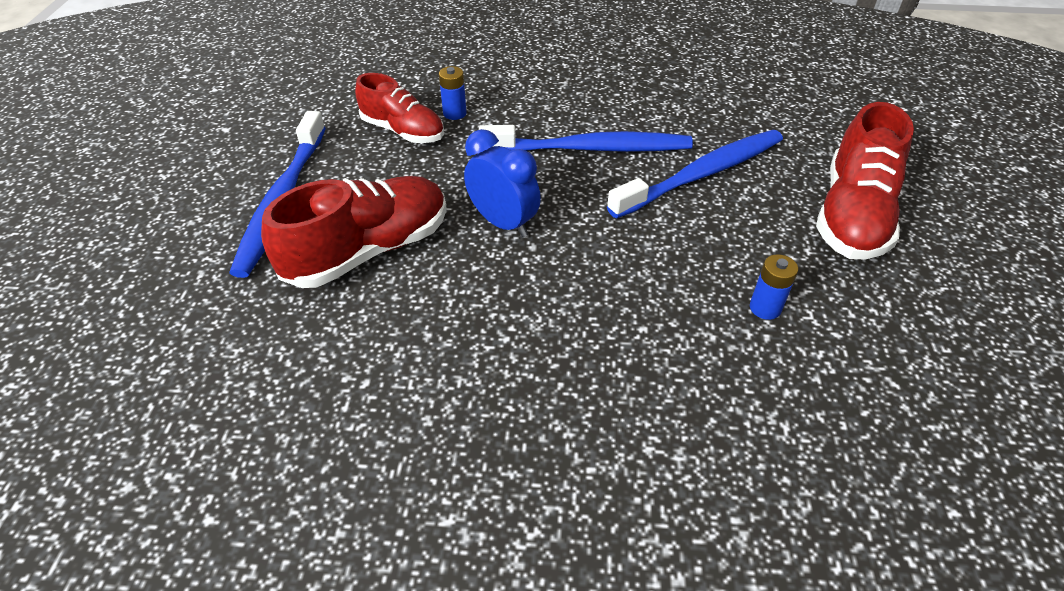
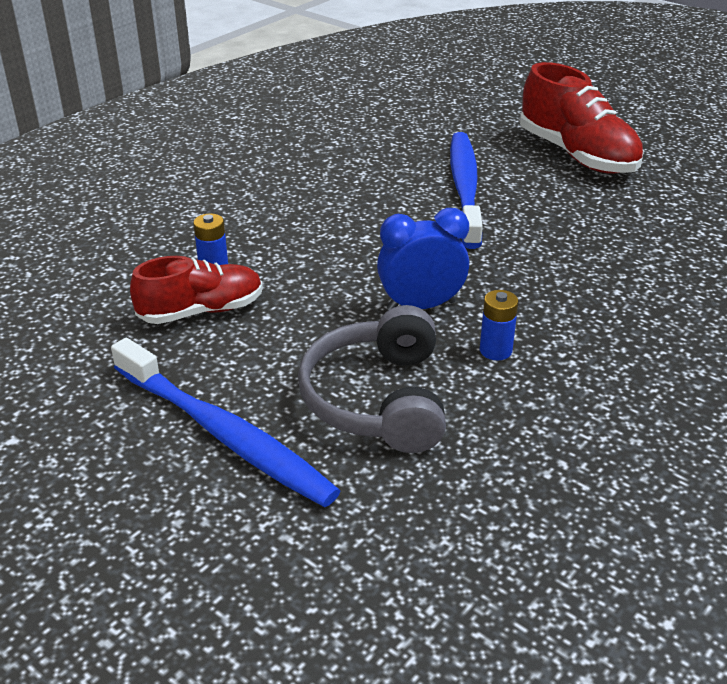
camera: 55 degrees left, 10 degrees down
(369, 250) = (377, 399): red shoe -> grey headphones
(590, 149) = (368, 221): blue toothbrush -> none
(765, 308) = (640, 231): blue battery -> blue battery (495, 350)

